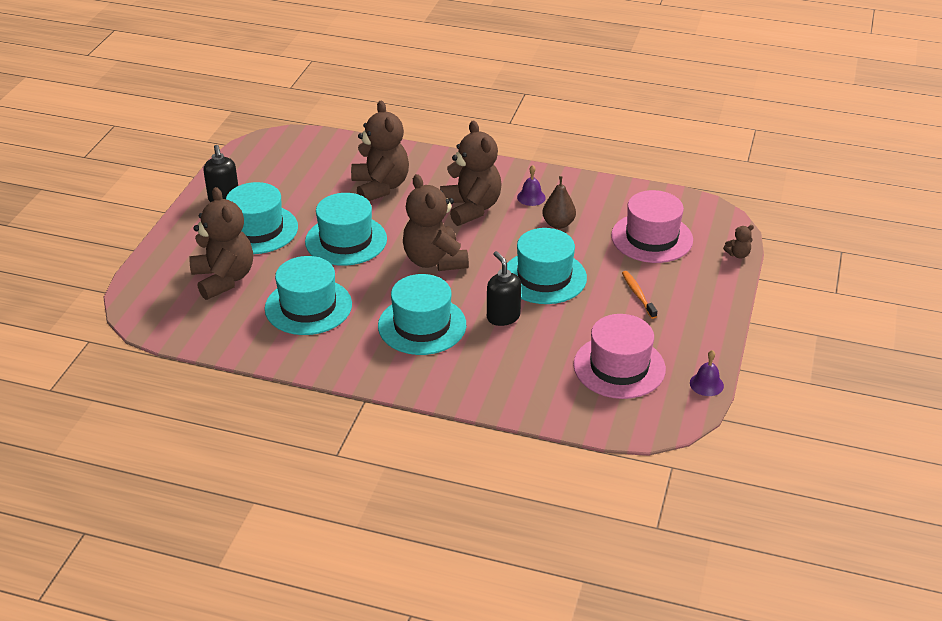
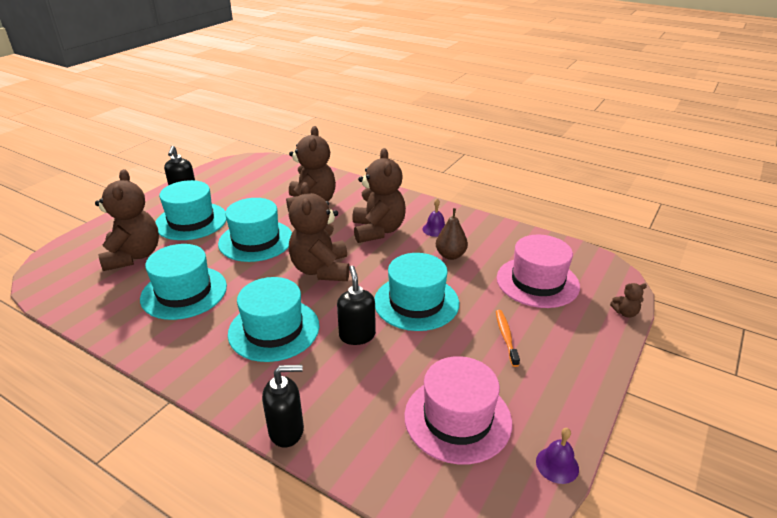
camera: 15 degrees right, 5 degrees down
(483, 402) = (287, 431): none -> black soap dispenser

